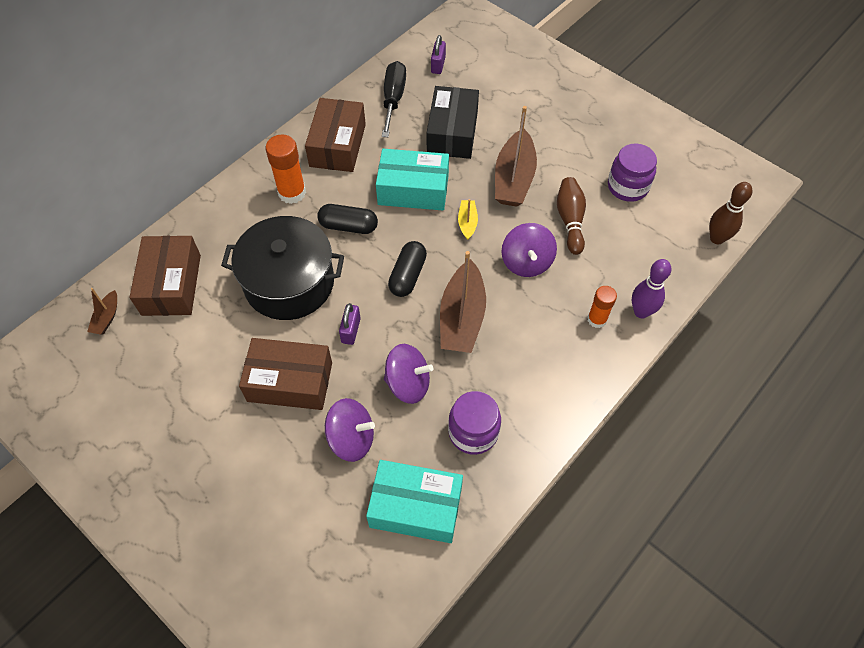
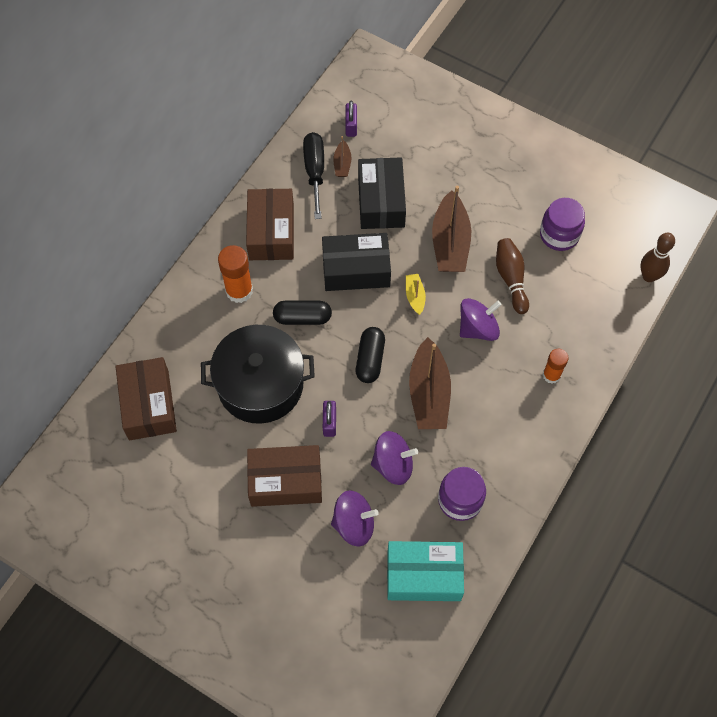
camera: 10 degrees left, 5 degrees up
(107, 318) = (97, 448): brown boat -> brown boat (342, 164)
(413, 189) = (356, 269): turquoise box -> black box
(526, 262) = (478, 328): purple spinning top -> purple spinning top turned 105 degrees counterclockwise
(641, 312) = (590, 361): purple bowling pin -> none

